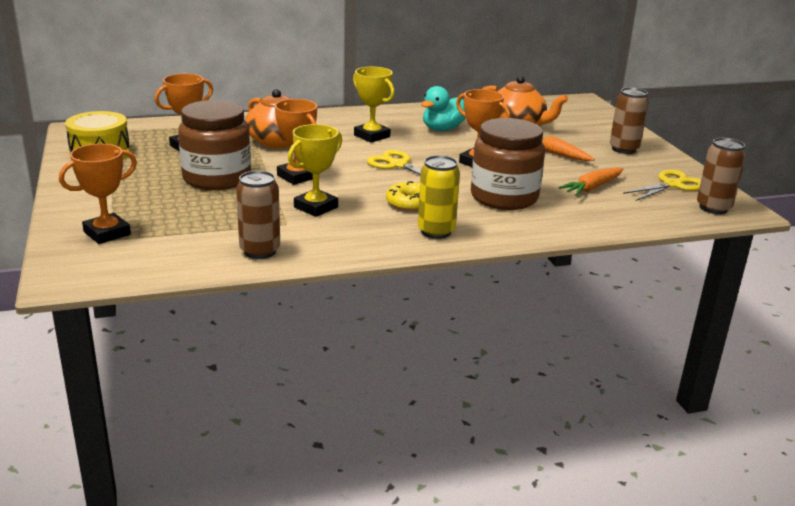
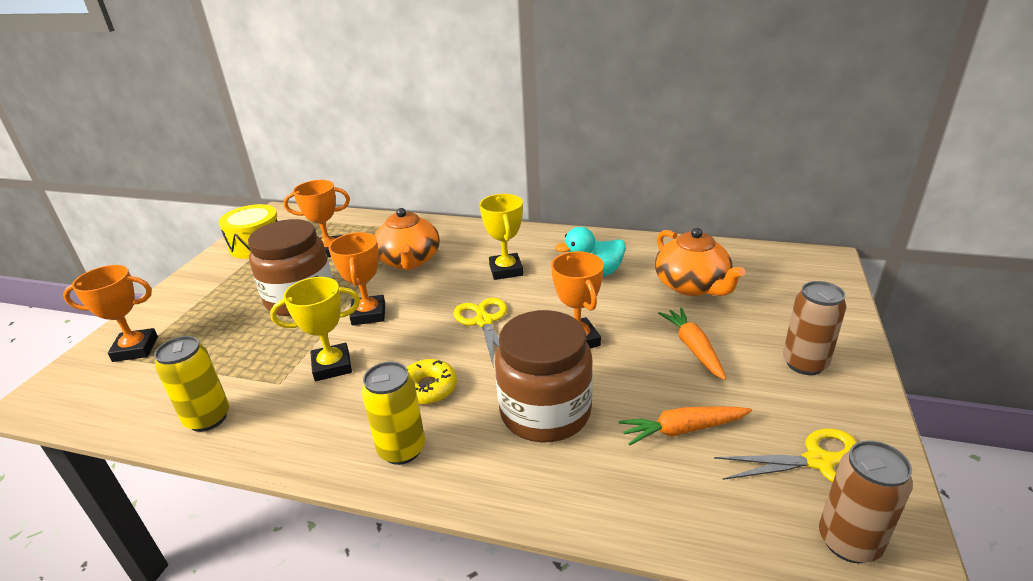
camera: 35 degrees right, 5 degrees up
(260, 251) = (208, 418): brown can -> yellow can

